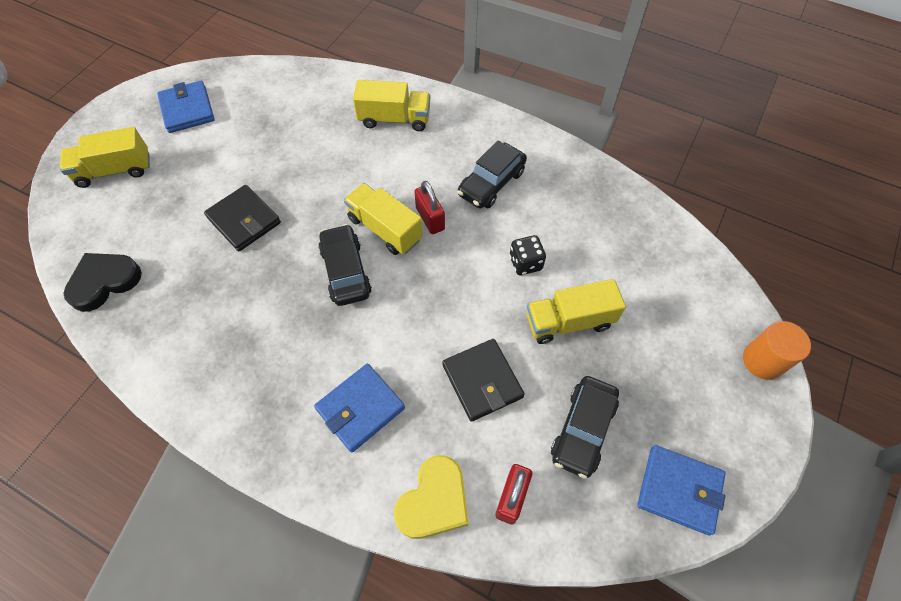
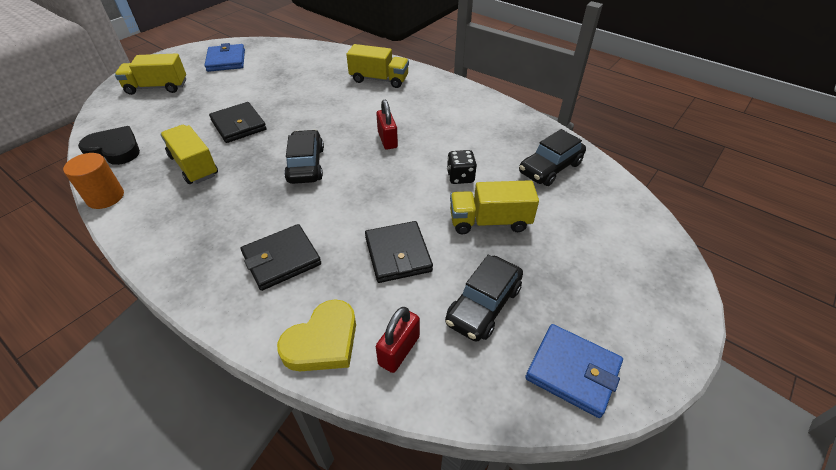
camera: 10 degrees right, 15 degrees down
(104, 282) = (114, 149): black heart -> black heart turned 45 degrees clockwise
(360, 409) = (281, 259): blue wallet -> black wallet
(385, 229) = (348, 142): yellow truck -> yellow truck (194, 166)
(491, 183) = (445, 124): black car -> black car (550, 168)
(763, 360) = (674, 275): orange cylinder -> orange cylinder (105, 197)

